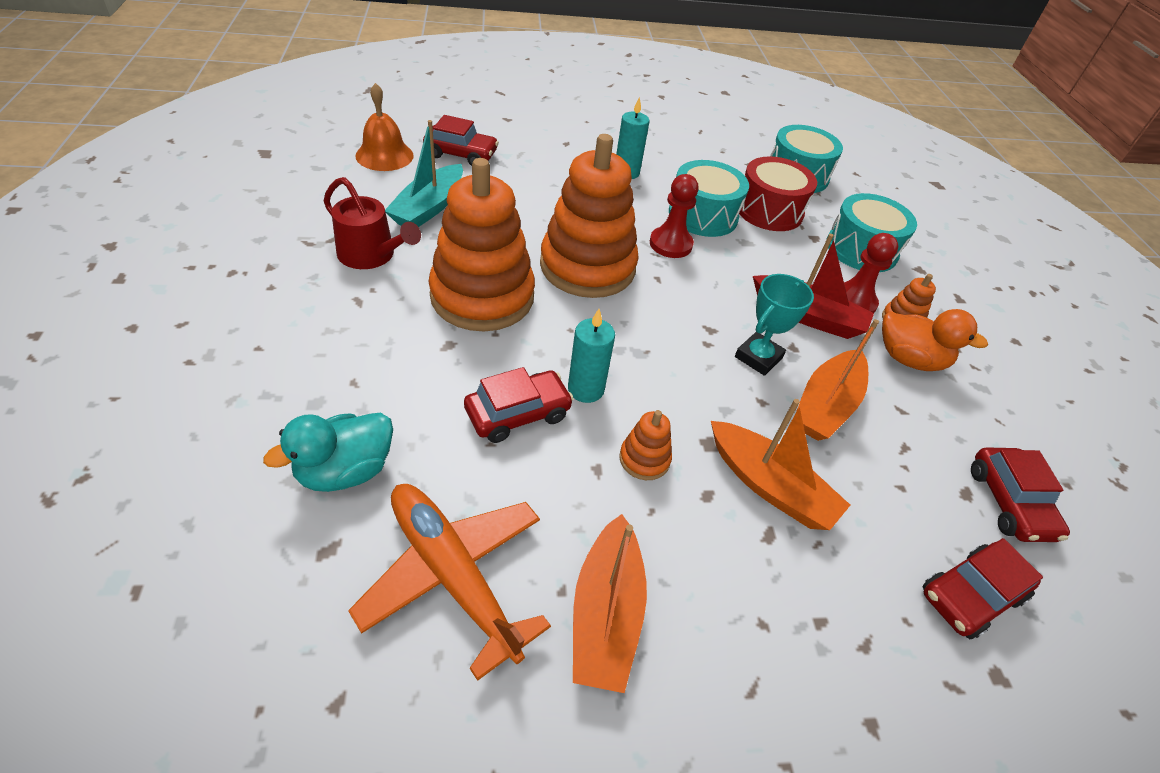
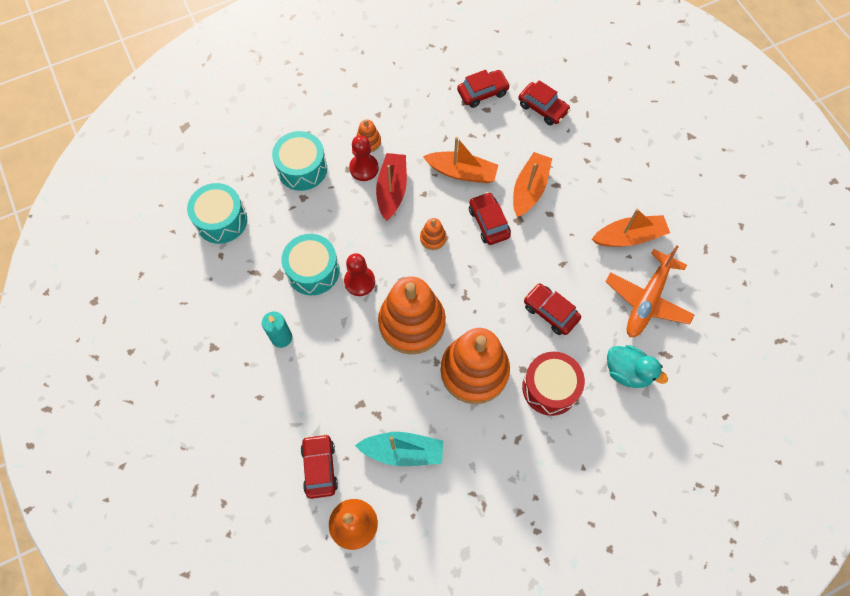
camera: 105 degrees left, 20 degrees up
(371, 255) = (474, 457): red watering can -> none
(586, 389) = (515, 287): turquoise candle -> none
(644, 459) = (544, 245): orange stacking toy -> orange stacking toy (433, 238)
(717, 402) = (489, 222): none -> red car
(758, 357) = (443, 210): turquoise trophy -> none
(769, 210) = (283, 230): red drum -> red drum (550, 388)
(909, 359) = (402, 136): orange duck -> none

